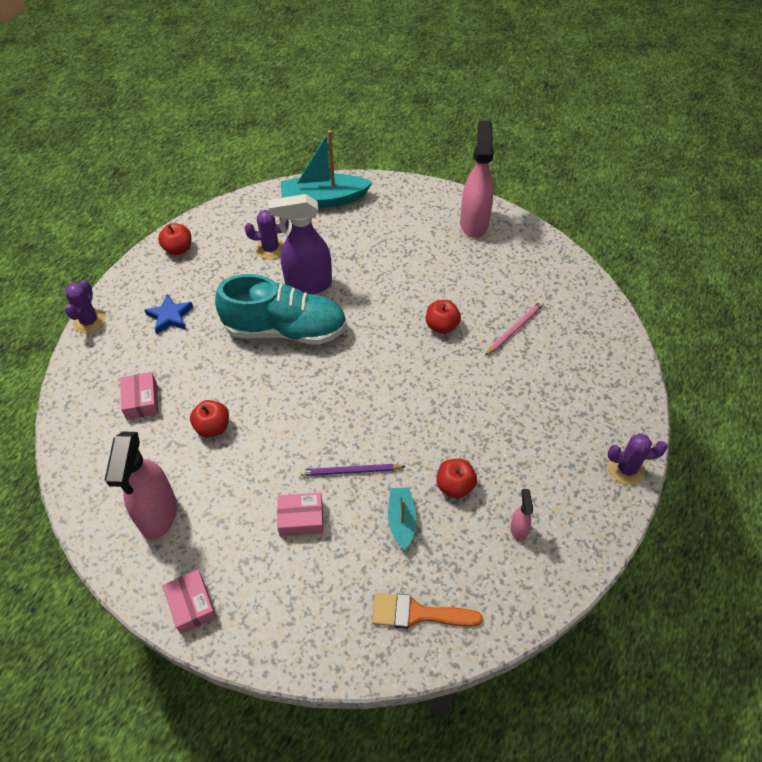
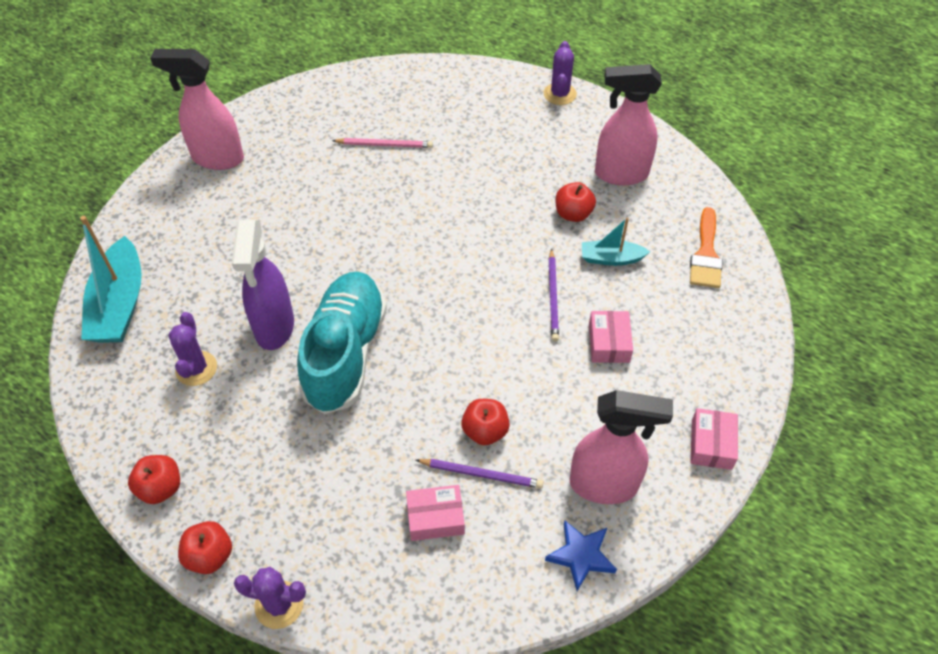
camera: 85 degrees left, 0 degrees up
(170, 316) = (294, 491): blue star -> blue star (581, 556)
(174, 427) = (481, 474): none -> purple pencil
(191, 605) = (711, 444): pink box -> pink box turned 60 degrees counterclockwise
(441, 326) = (369, 203): red apple -> red apple (210, 556)
(515, 329) = (385, 145): pink pencil -> pink pencil turned 135 degrees clockwise
(518, 529) = (620, 174): pink spray bottle -> pink spray bottle, size x2.23

